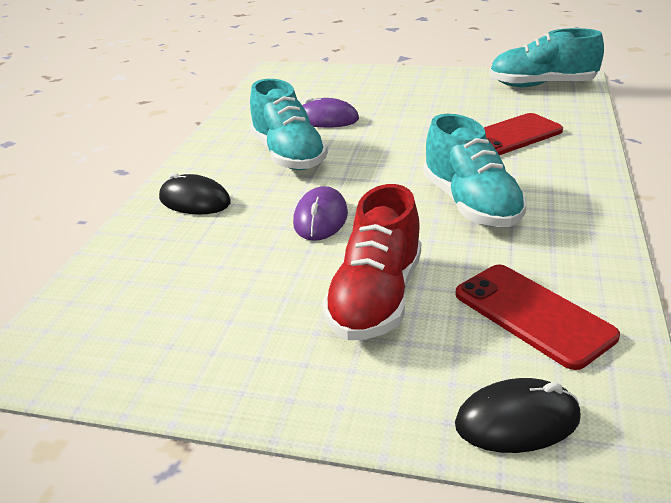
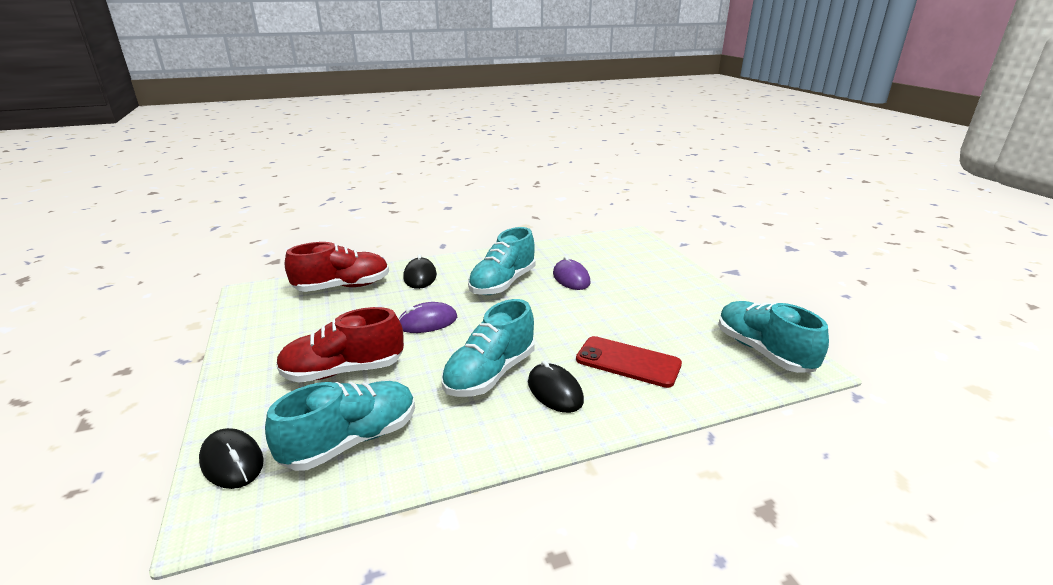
camera: 55 degrees right, 5 degrees down
(138, 264) = (343, 287): none -> red shoe
(529, 180) = (555, 391): none -> black mouse
(533, 315) = (352, 441): red phone -> turquoise shoe

